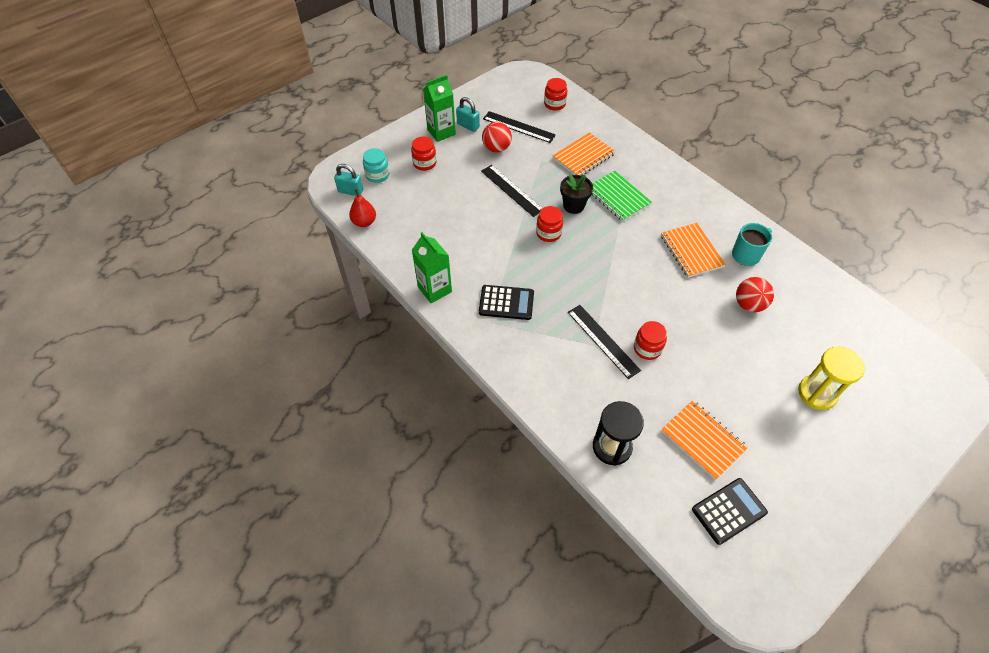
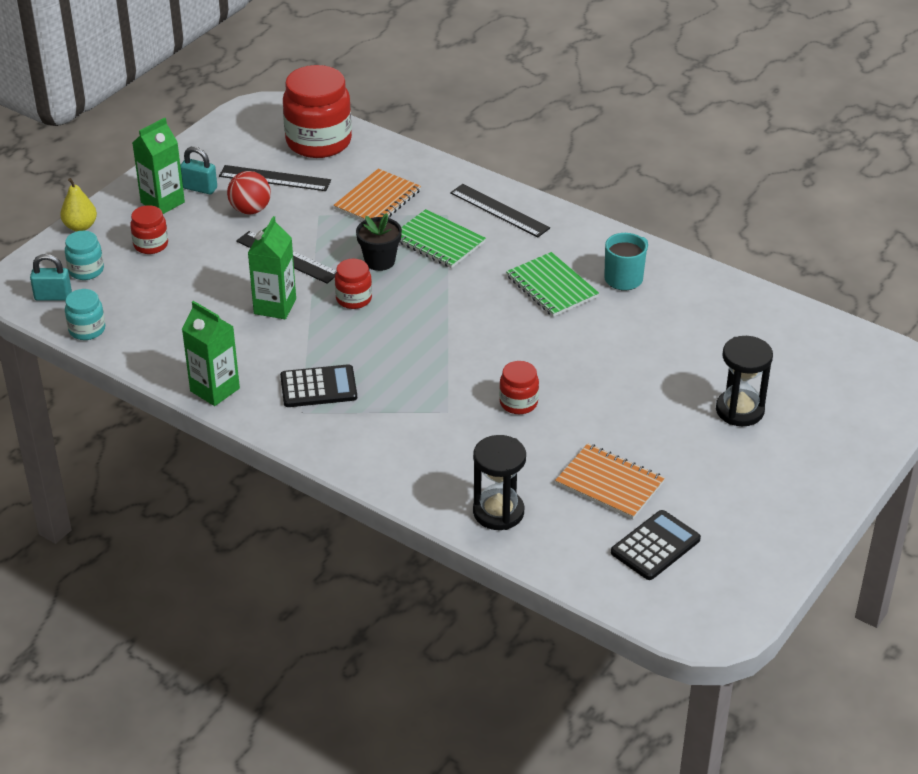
camera: 15 degrees left, 15 degrees down
(364, 222) = (87, 330): red pear -> turquoise jar
(384, 141) = (80, 226): none -> yellow pear
(493, 228) = (275, 306): none -> green carton
(554, 104) = (318, 142): red jar -> red jar, size x2.03
(603, 341) = (459, 405): black ruler -> black ruler (499, 210)
(691, 251) = (552, 287): orange notebook -> green notebook
(749, 304) = (638, 332): red ball -> none
(817, 393) = (739, 410): yellow hourglass -> black hourglass

